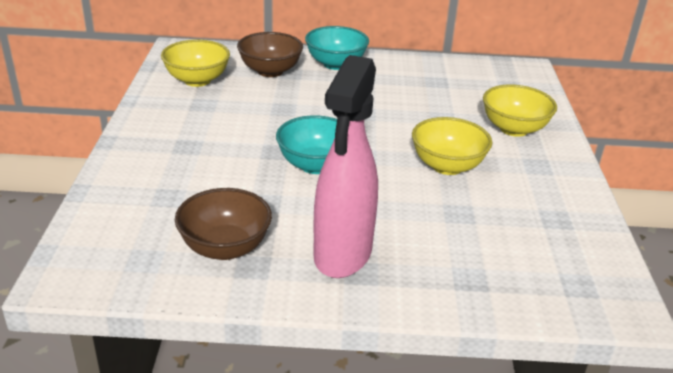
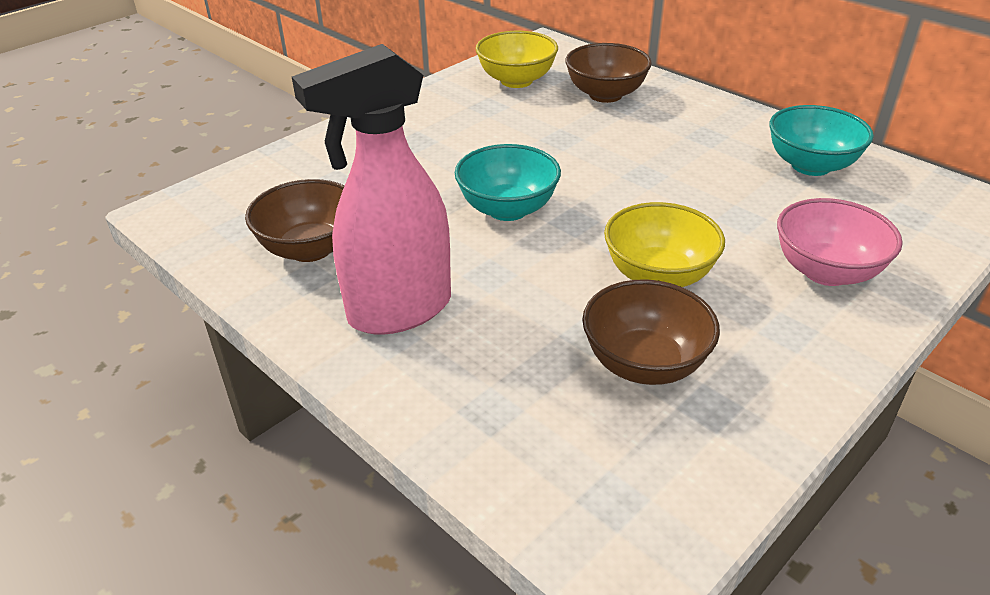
camera: 45 degrees right, 5 degrees up
(336, 64) = (694, 110): turquoise bowl -> turquoise bowl (810, 165)
(503, 214) = (644, 364): none -> brown bowl
(514, 129) = (826, 271): yellow bowl -> pink bowl

